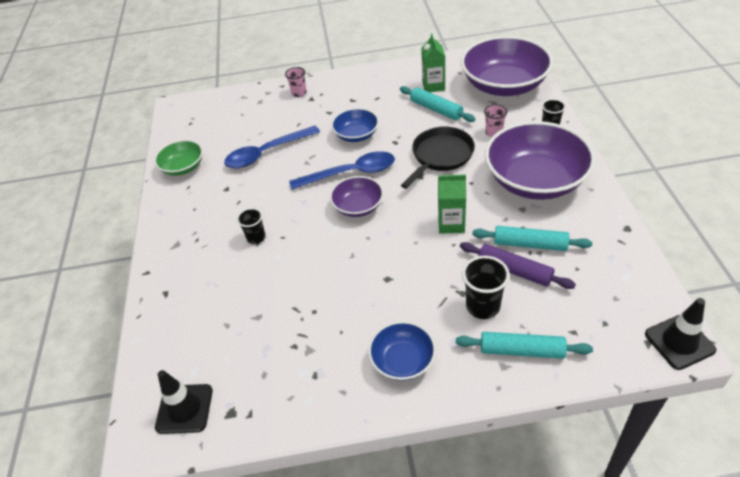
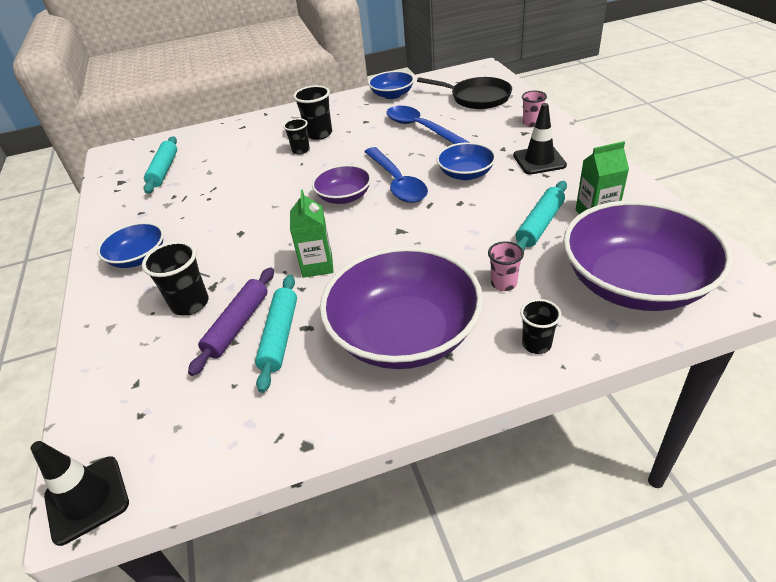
camera: 80 degrees right, 5 degrees down
(183, 167) = (392, 95): green bowl -> blue bowl
(184, 409) = (132, 162): black traffic cone -> black traffic cone (539, 160)
(230, 224) = (319, 134): none -> black cup
(440, 156) = (440, 241): black pan -> black pan (476, 97)
(522, 351) = (123, 339): turquoise rolling pin -> turquoise rolling pin (164, 170)

